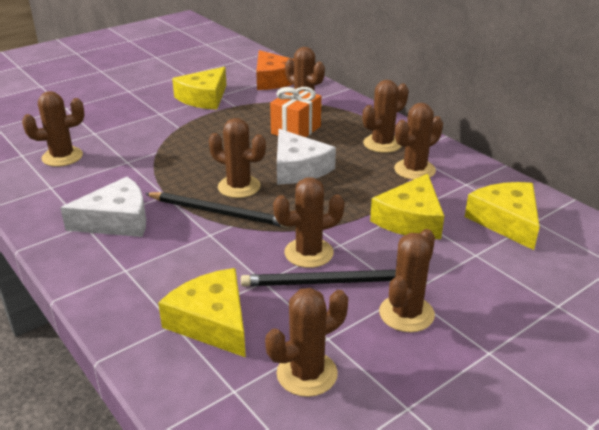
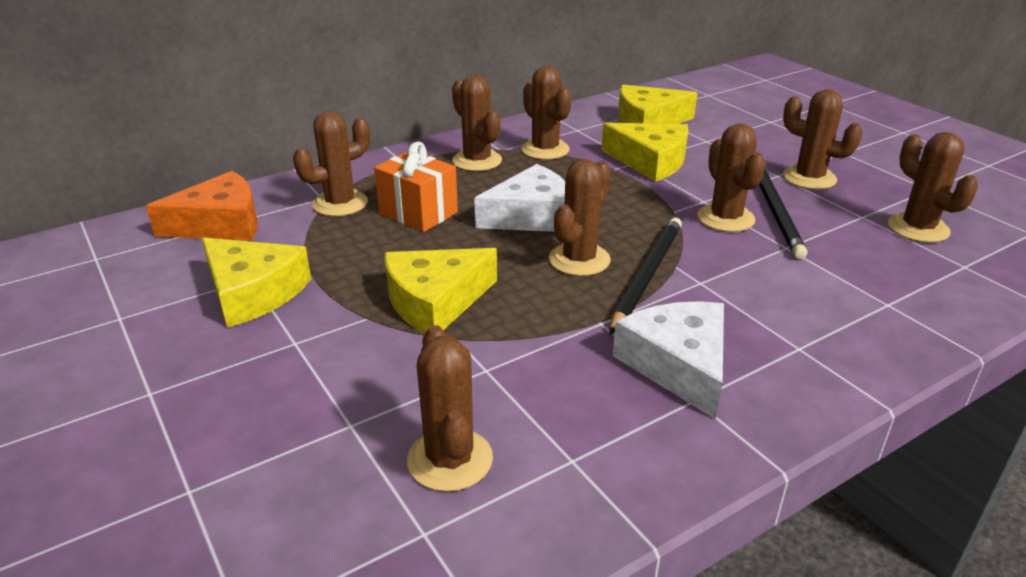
camera: 85 degrees left, 0 degrees up
(212, 322) = (872, 278): yellow cheese -> yellow cheese (435, 301)

